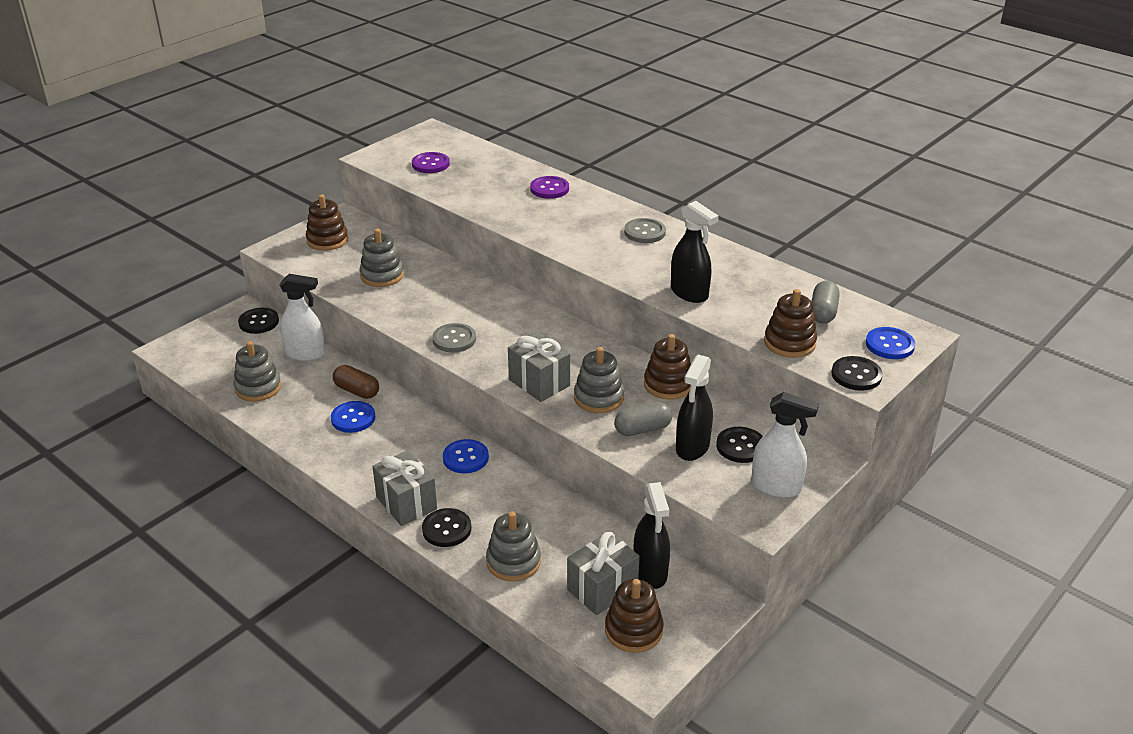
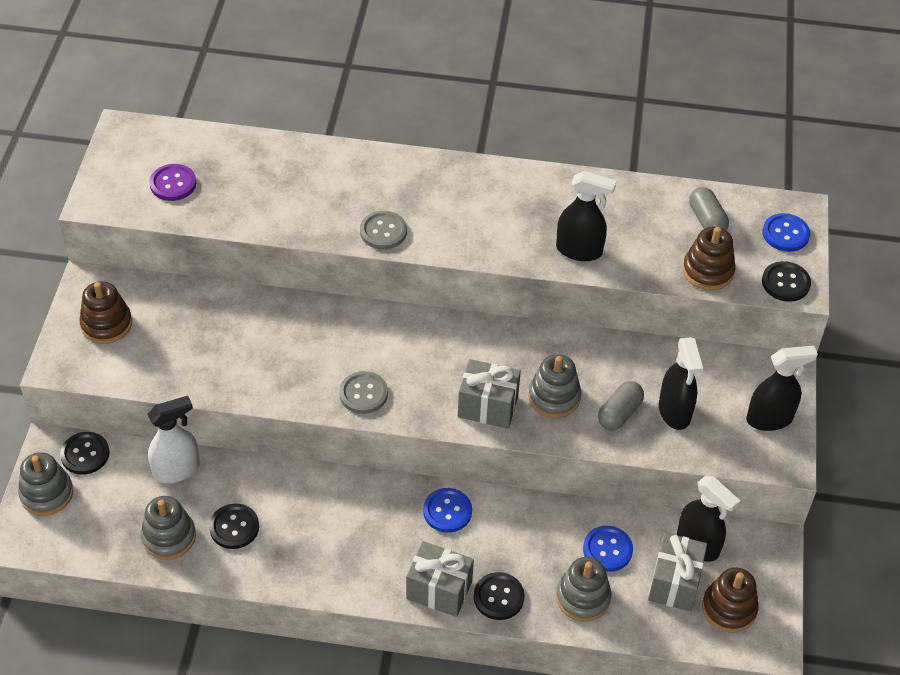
camera: 35 degrees left, 15 degrees up
(353, 418) = (301, 523): blue button -> blue button (607, 549)
(357, 391) = (274, 488): brown capsule -> none
(382, 275) = (214, 346): grey stacking toy -> grey stacking toy (47, 493)
(549, 189) = (331, 167): purple button -> none
(644, 232) = (475, 187): grey button -> grey button (383, 231)
(668, 384) = (600, 350): brown stacking toy -> none
(740, 446) = (711, 390): black button -> black button (234, 527)
(776, 487) = (769, 419): white spray bottle -> black spray bottle

